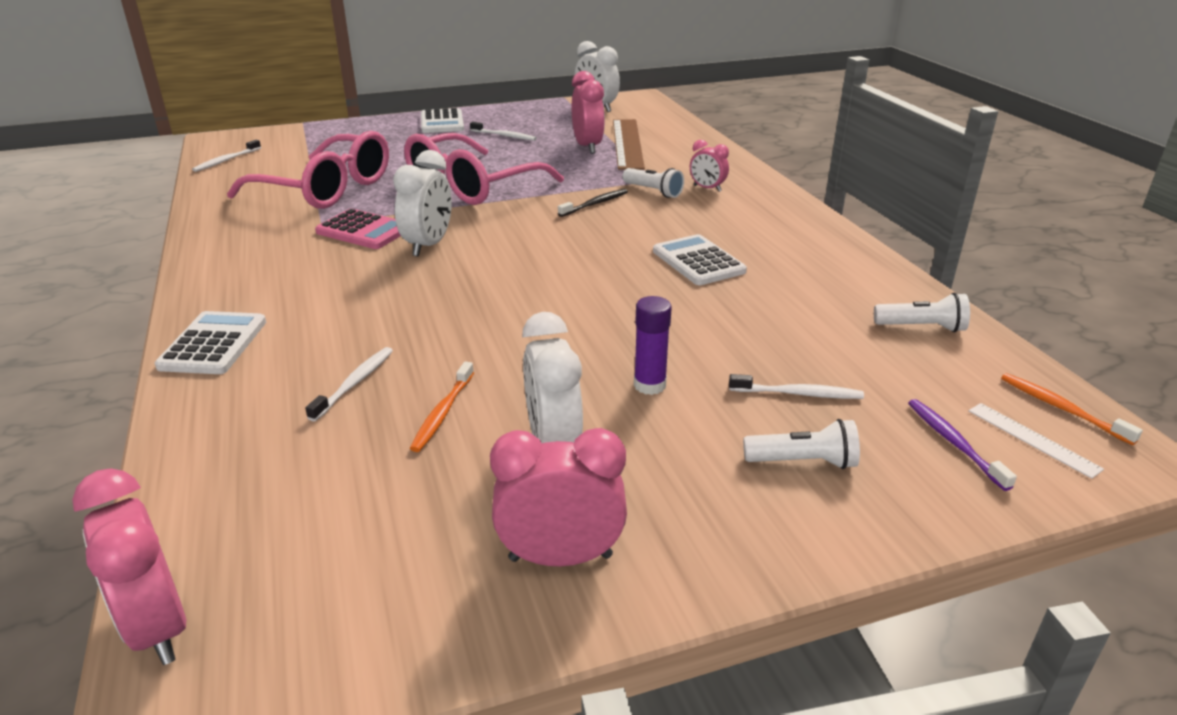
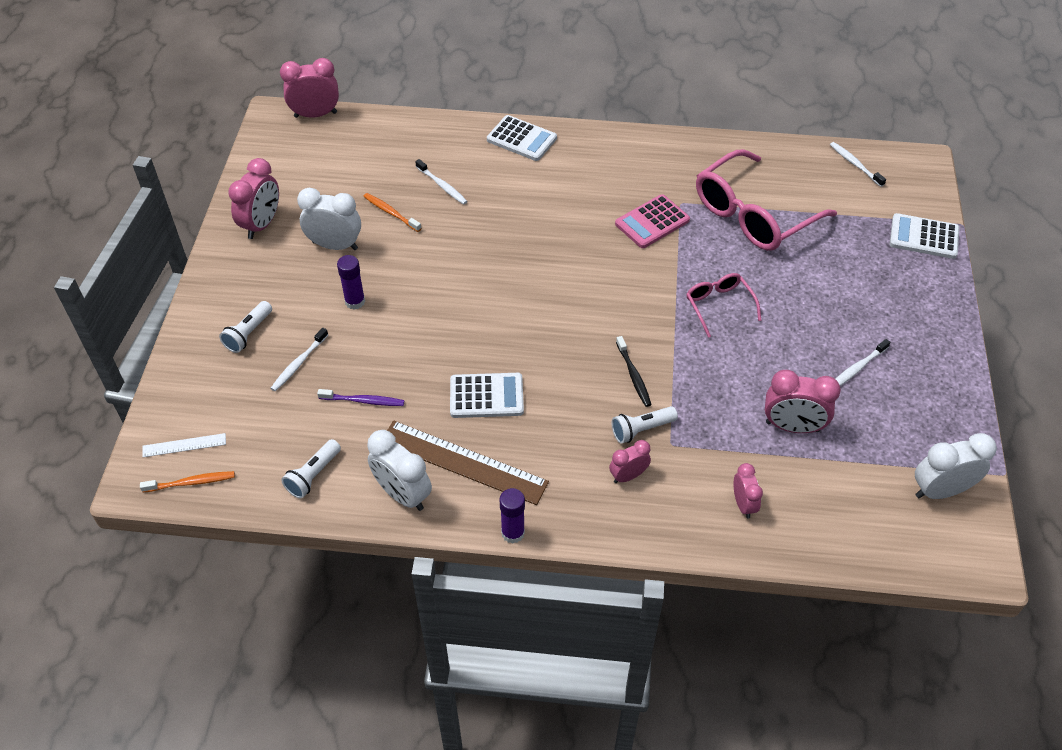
camera: 115 degrees right, 20 degrees up
(428, 245) = (605, 251): white clock -> white clock (403, 494)
(442, 122) = (925, 329): white calculator -> white calculator (923, 237)
(472, 185) = (719, 306): pink glasses -> pink glasses, size x0.51
(627, 143) = (790, 467): brown ruler -> brown ruler (463, 462)
(681, 151) = (743, 504): none -> pink clock
(825, 218) = (513, 533): none -> purple glue stick
(954, 443) = (210, 406): purple toothbrush -> purple toothbrush (363, 401)

